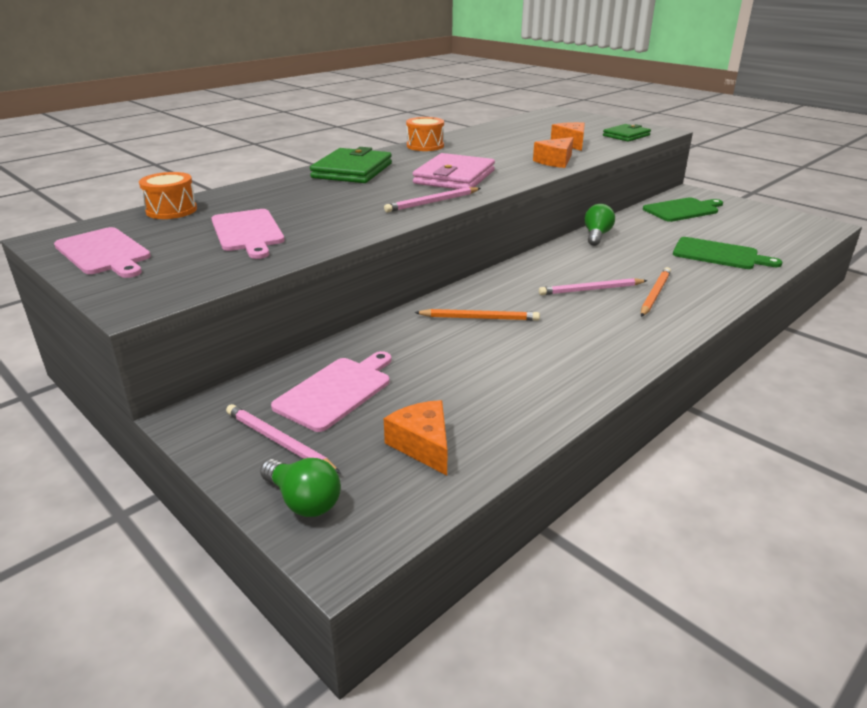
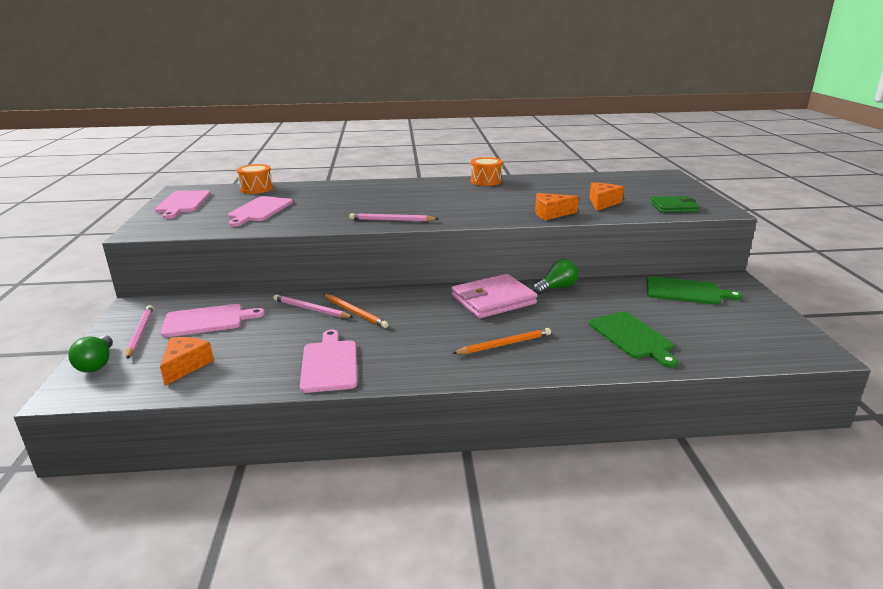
camera: 40 degrees right, 5 degrees down
(352, 171) = (398, 188): green wallet -> none
(454, 177) = (448, 207): pink wallet -> pink wallet (493, 300)
(560, 372) = (329, 364): none -> pink cutting board
(591, 290) = (464, 323): pink pencil -> pink pencil (311, 309)

